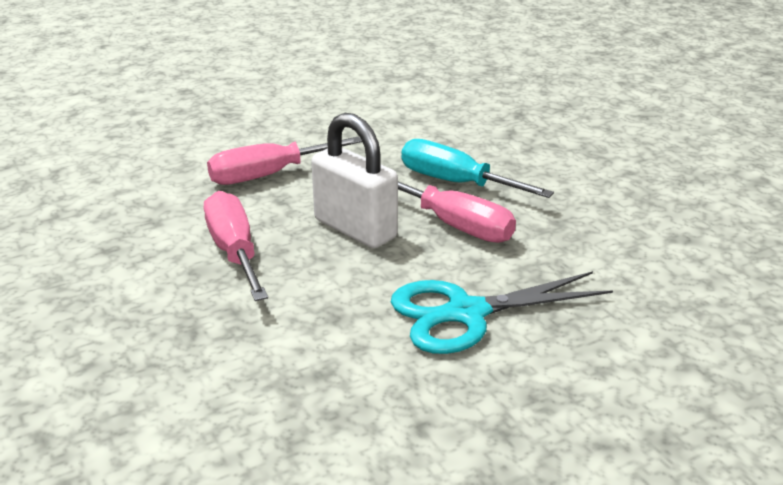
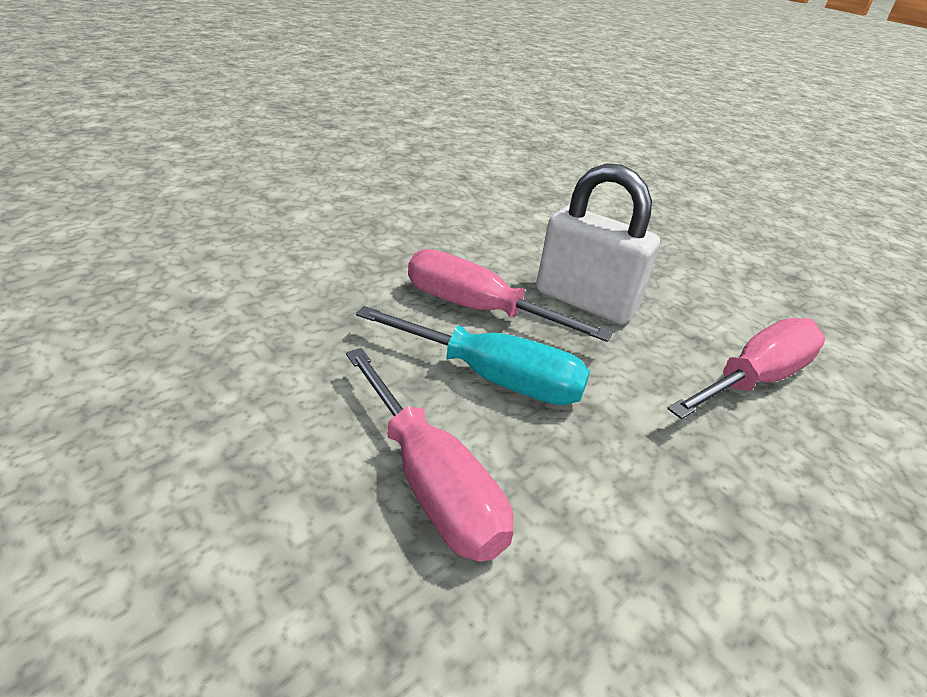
camera: 165 degrees right, 5 degrees up
(234, 251) = (681, 275): pink screwdriver -> pink screwdriver (430, 483)
(466, 313) = (447, 228): turquoise scissors -> none

